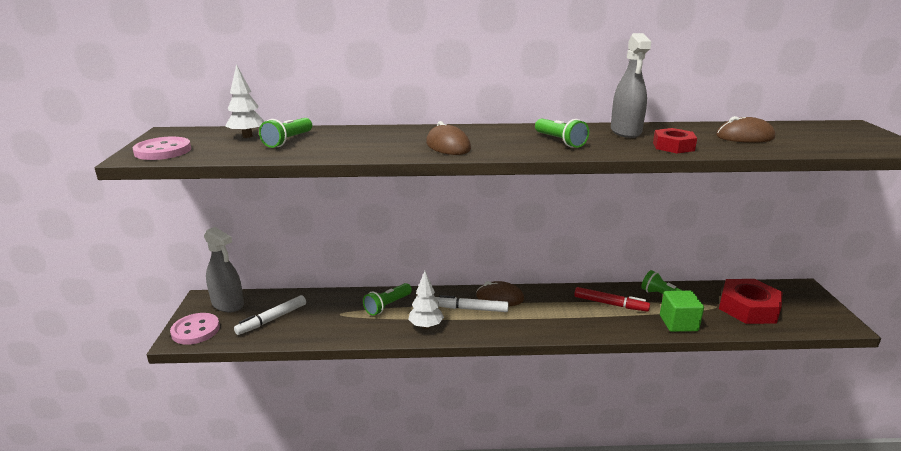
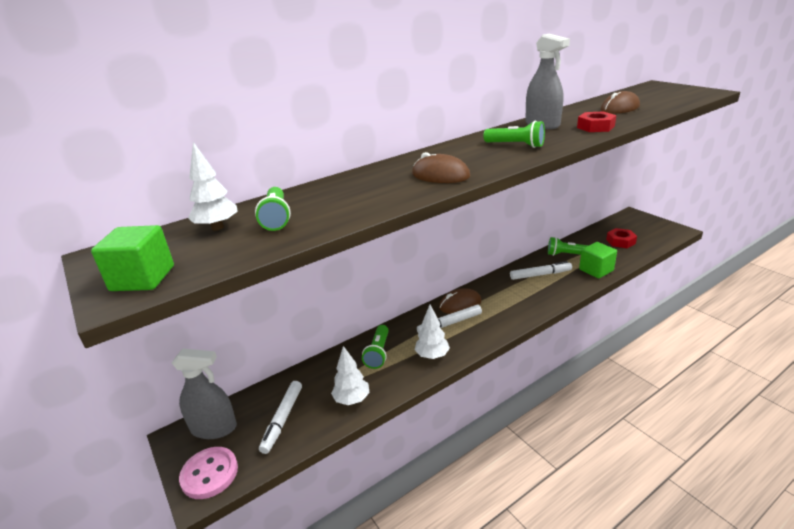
camera: 30 degrees left, 5 degrees up
(163, 151) = (143, 278): pink button -> green cube
(330, 329) = (352, 400): none -> white tree
(610, 304) = (540, 275): red marker -> white marker
(748, 308) = (620, 241): red nut -> red nut, size x0.59

